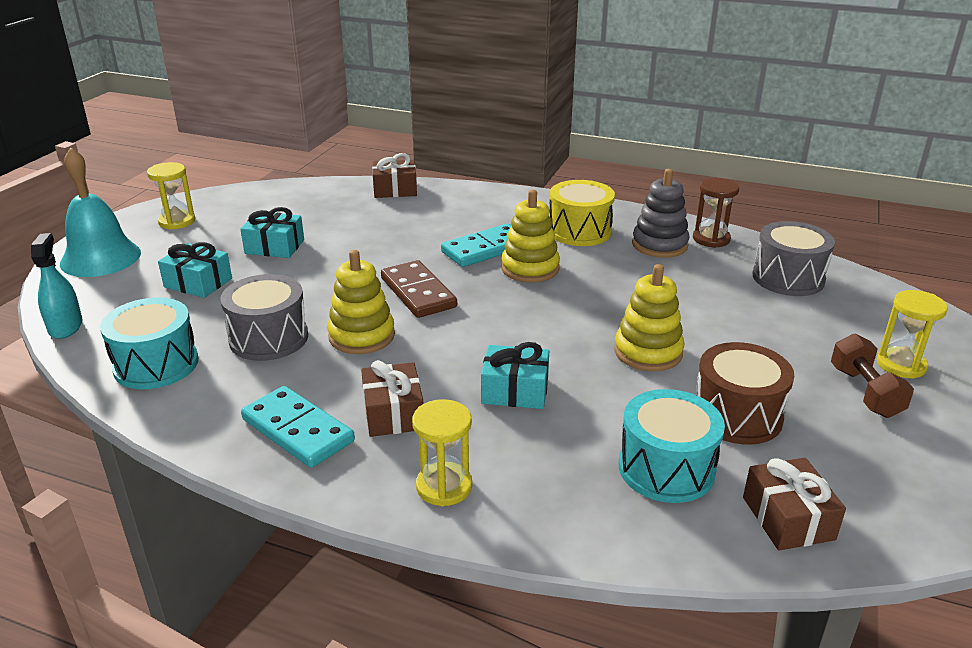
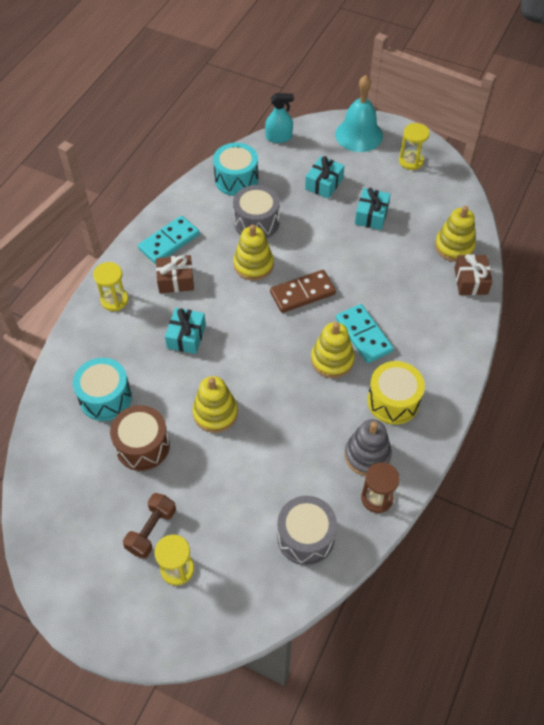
camera: 95 degrees right, 25 degrees up
(340, 197) = (454, 247): none -> yellow stacking toy
(788, 518) = (56, 444): brown gift -> none
(865, 392) = (151, 530): brown dumbbell -> brown dumbbell turned 60 degrees counterclockwise

